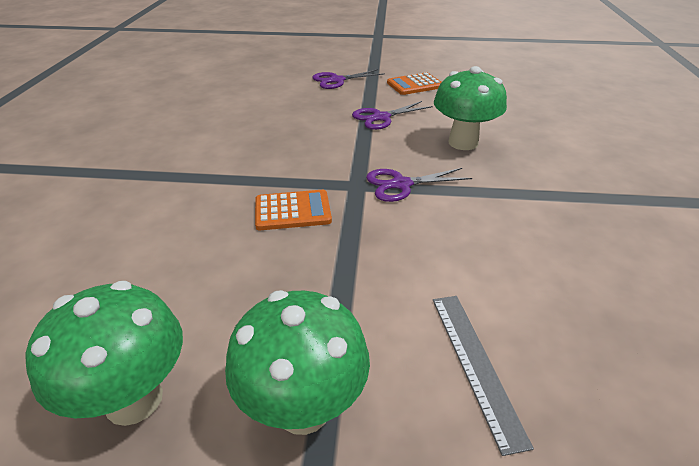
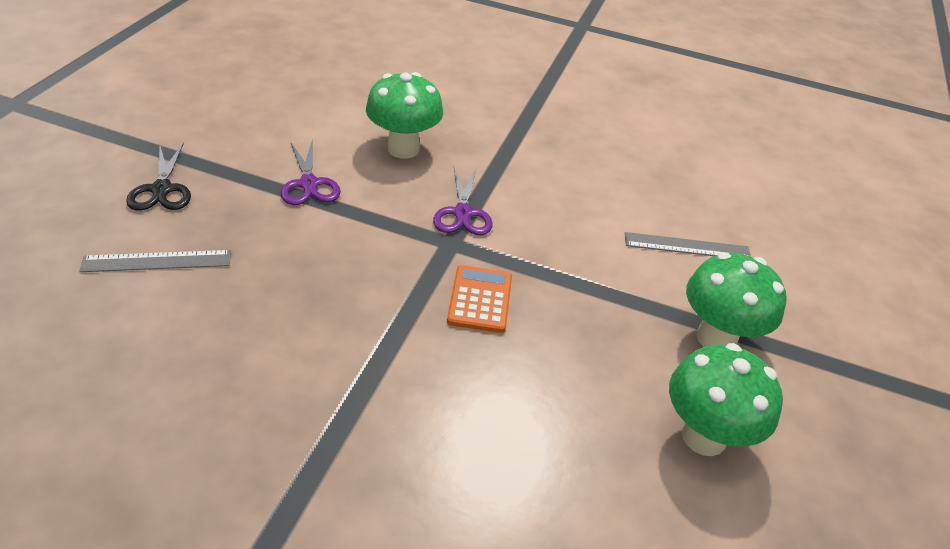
camera: 80 degrees left, 5 degrees up
(273, 93) = (157, 261): none -> grey ruler
(337, 80) = (162, 190): purple scissors -> black scissors
(415, 85) = (235, 131): orange calculator -> none

